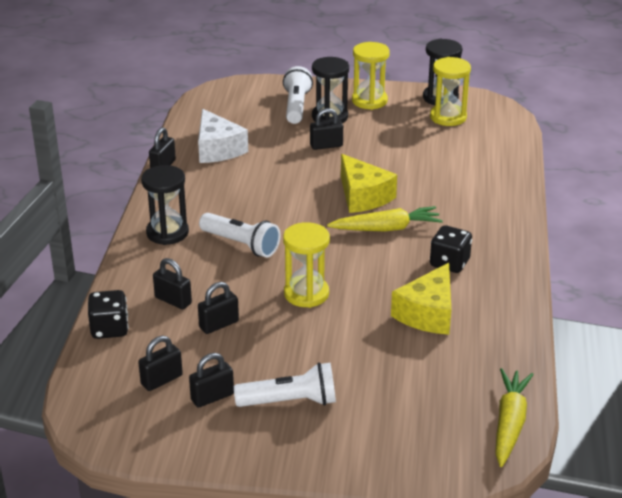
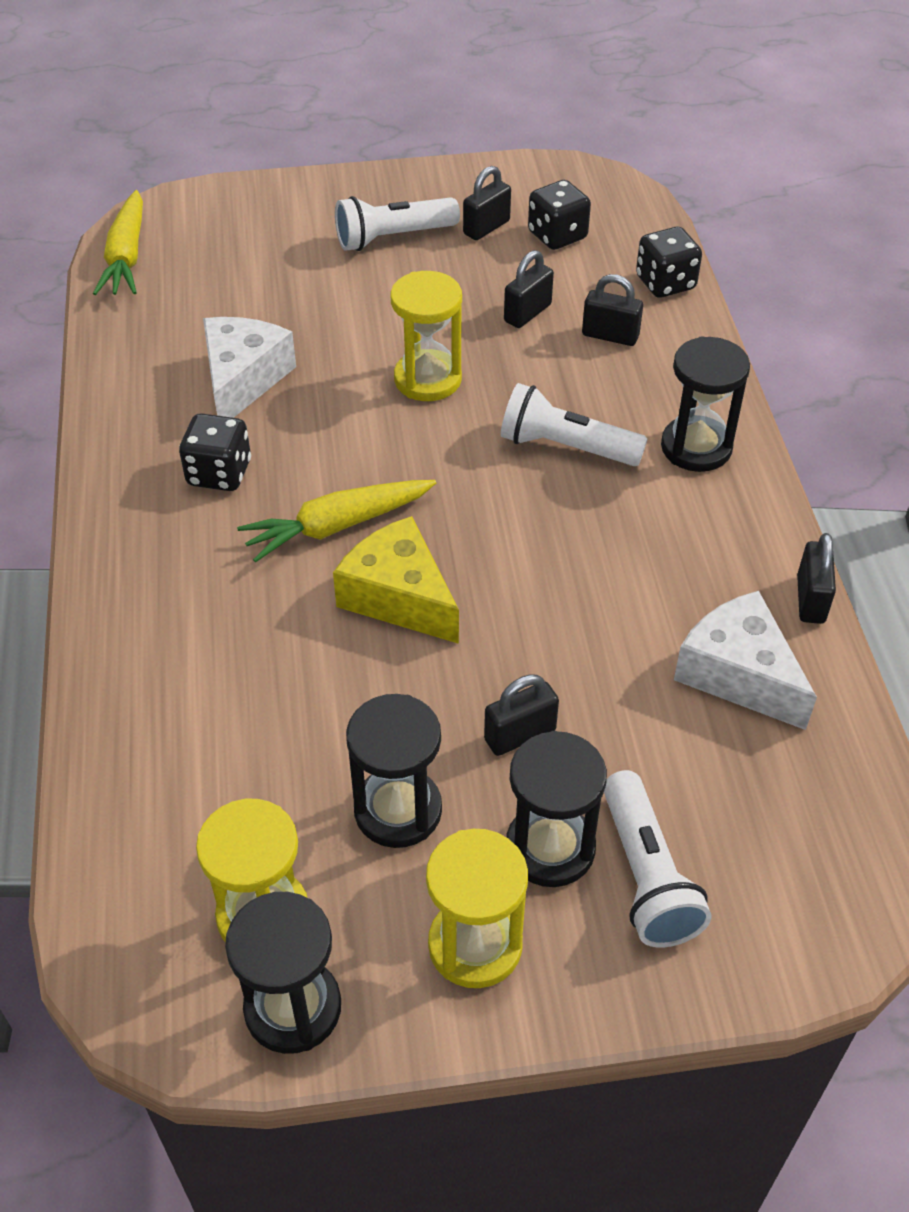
camera: 165 degrees right, 15 degrees up
(161, 380) = (557, 236): black padlock -> black dice
(387, 134) = (398, 810): none -> black hourglass
(428, 313) = (243, 379): yellow cheese -> white cheese

